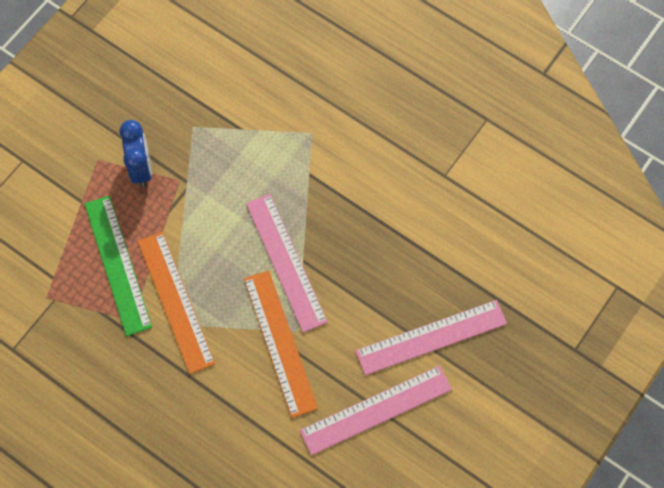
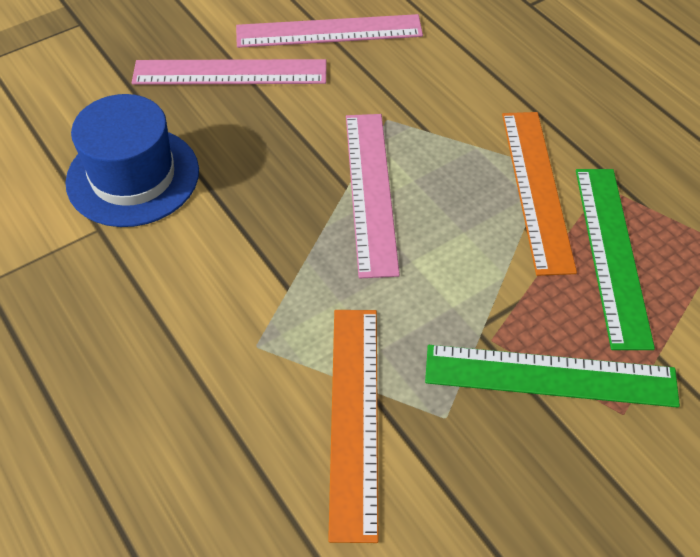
camera: 160 degrees left, 15 degrees down
(141, 168) = (550, 376): blue clock -> green ruler
(280, 342) = (413, 114): orange ruler -> orange ruler (354, 417)
(447, 221) = (133, 176): none -> blue hat

